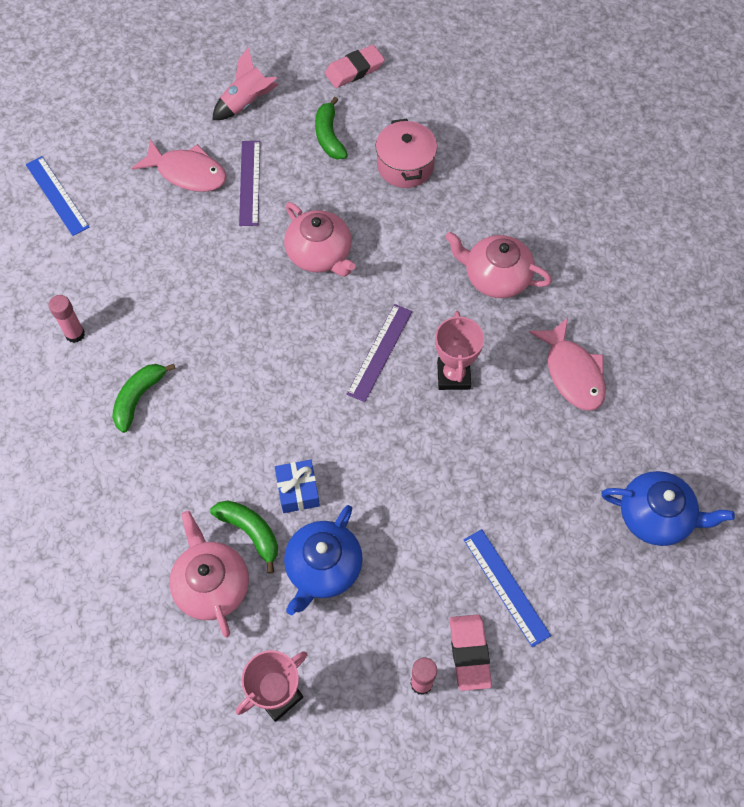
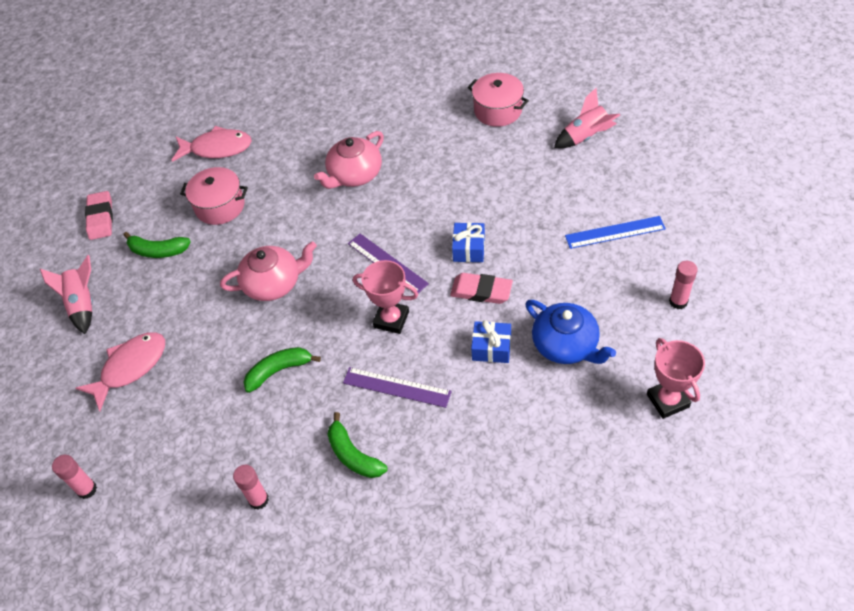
camera: 65 degrees left, 10 degrees down
(57, 195) = (87, 489): blue ruler -> pink glue stick
(211, 584) = (557, 430): pink teapot -> none
(249, 182) = (171, 320): purple ruler -> purple ruler (396, 387)
(250, 532) = (518, 391): green banana -> green banana (278, 371)
(427, 429) = (469, 249): none -> blue gift
(453, 375) = (429, 221): pink trophy -> pink trophy (391, 319)
(469, 653) = (661, 266): pink eraser -> pink eraser (481, 291)
(572, 373) = (456, 152): pink fish -> pink fish (217, 148)
(656, 516) = (586, 137): blue teapot -> pink rocket
(661, 399) = (498, 110): none -> pink pot

